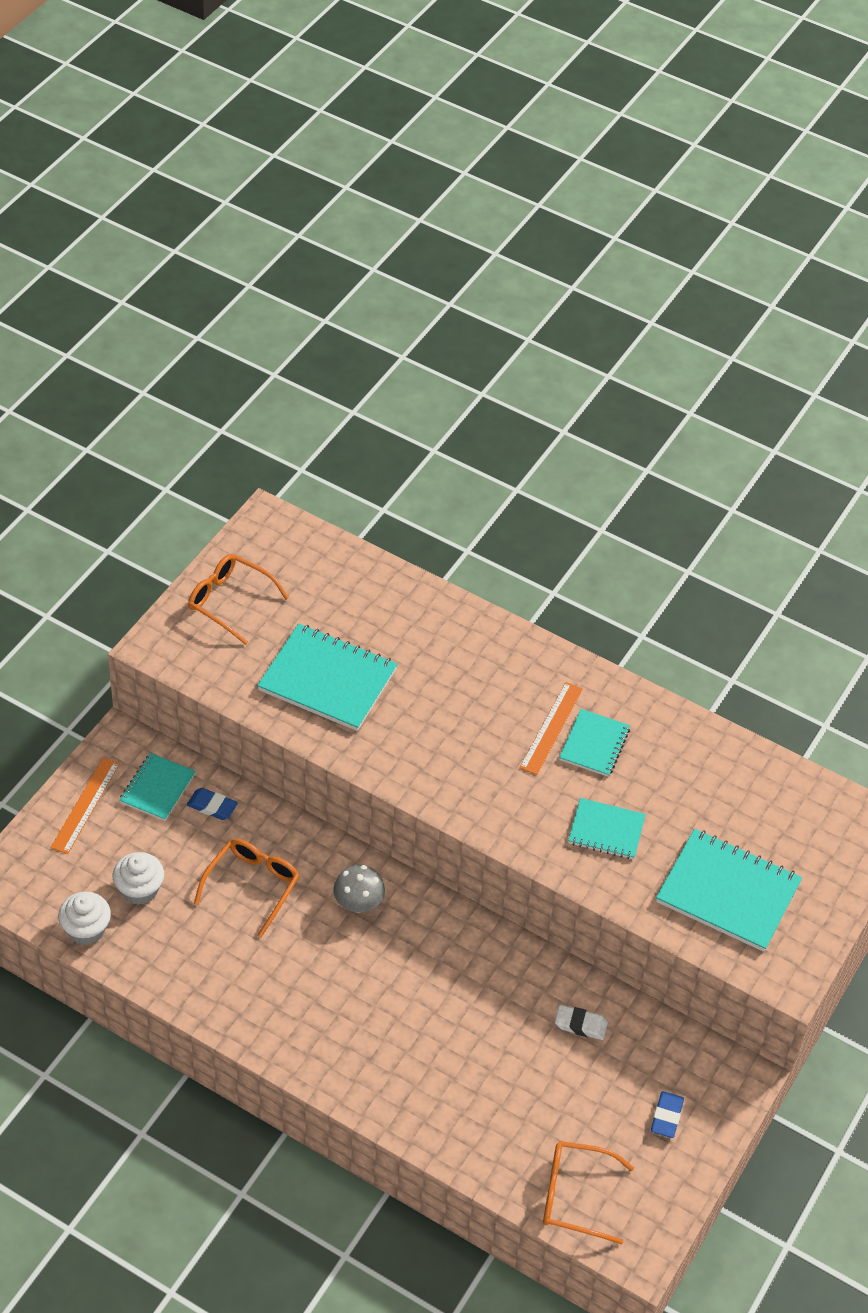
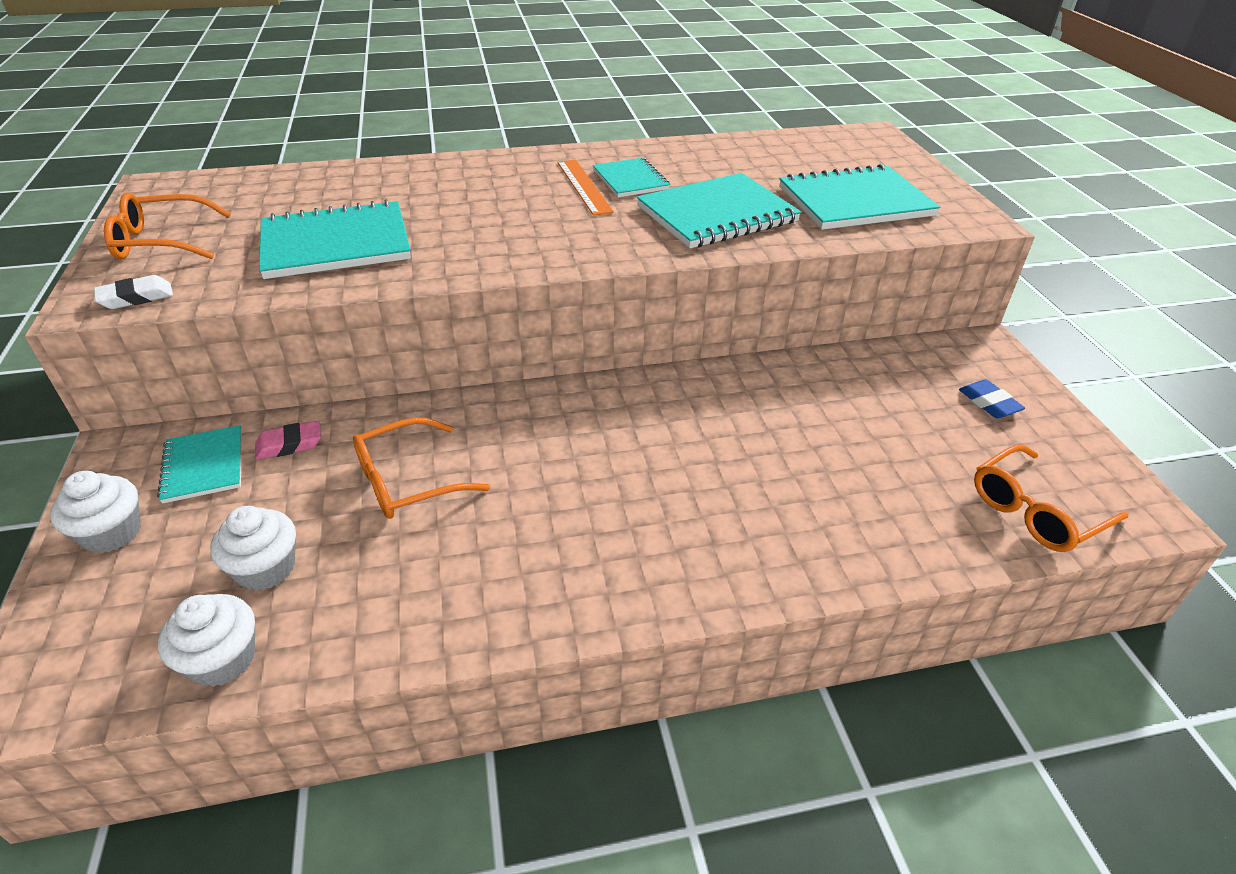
camera: 40 degrees left, 10 degrees down
(85, 805) = (112, 533): orange ruler -> white cupcake
(212, 806) = (289, 444): blue eraser -> pink eraser
(252, 886) = (408, 481): orange glasses -> orange glasses turned 105 degrees counterclockwise
(358, 903) = (537, 428): grey mushroom -> none
(580, 1025) = (837, 389): white eraser -> white eraser (136, 297)
(606, 830) = (717, 214): turquoise notebook -> turquoise notebook, size x1.72

